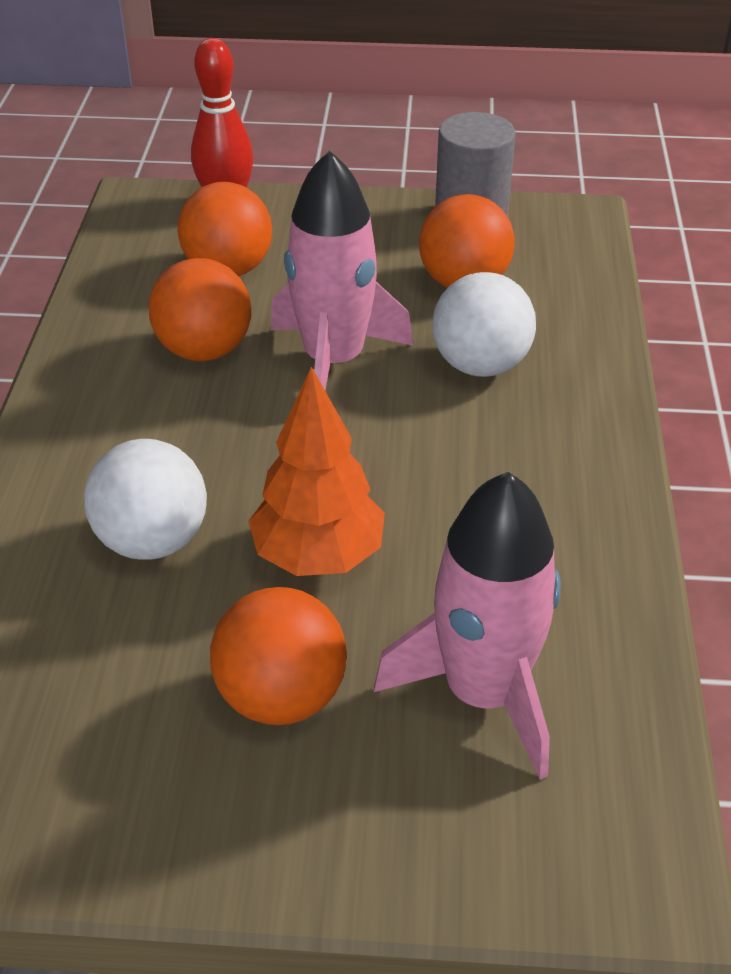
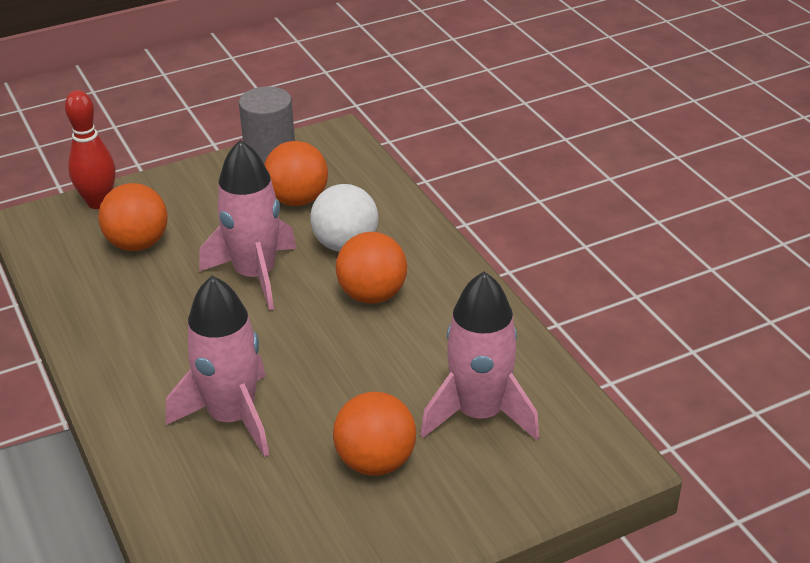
camera: 30 degrees left, 5 degrees down
(153, 541) = (232, 417): white ball -> pink rocket
(204, 350) = (166, 299): orange ball -> orange ball (372, 295)
(318, 556) = (337, 384): orange tree -> none

